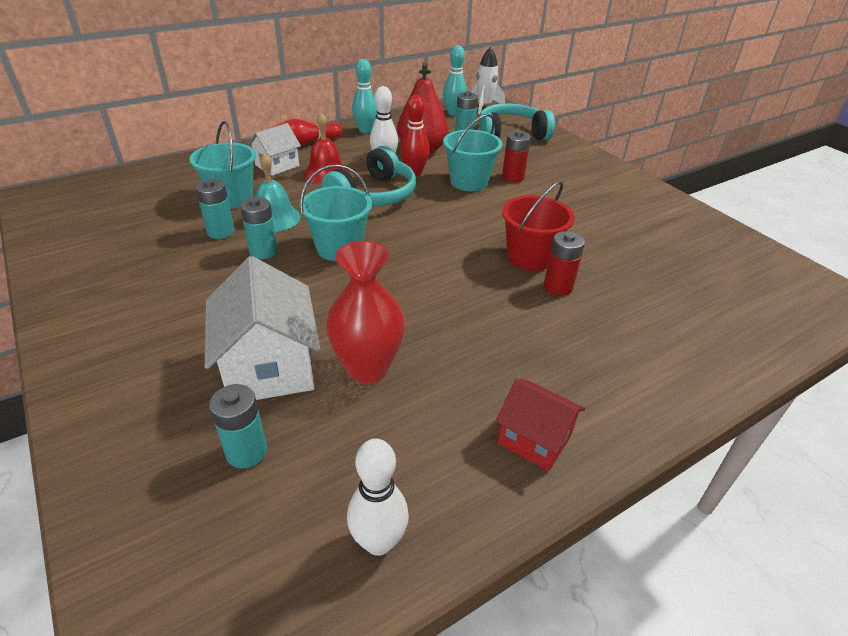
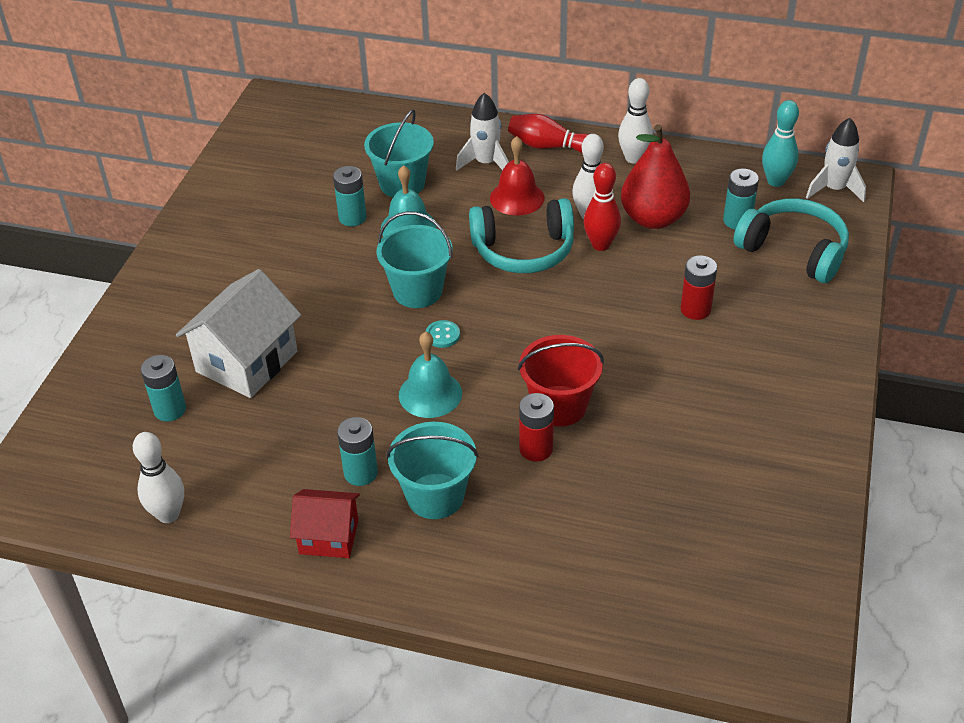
camera: 50 degrees right, 5 degrees up
(263, 251) = (359, 258): turquoise battery -> turquoise battery (361, 473)
(277, 165) = (486, 163): white house -> white rocket
(365, 130) = (633, 158): turquoise bowling pin -> white bowling pin
(367, 368) = (301, 408): red vase -> none
(397, 262) = (442, 335): none -> turquoise button
(445, 298) = (430, 394): none -> turquoise bell
(469, 182) = (638, 288): turquoise bucket -> turquoise bucket (435, 496)
(534, 439) = (329, 536): red house -> red house turned 75 degrees counterclockwise

